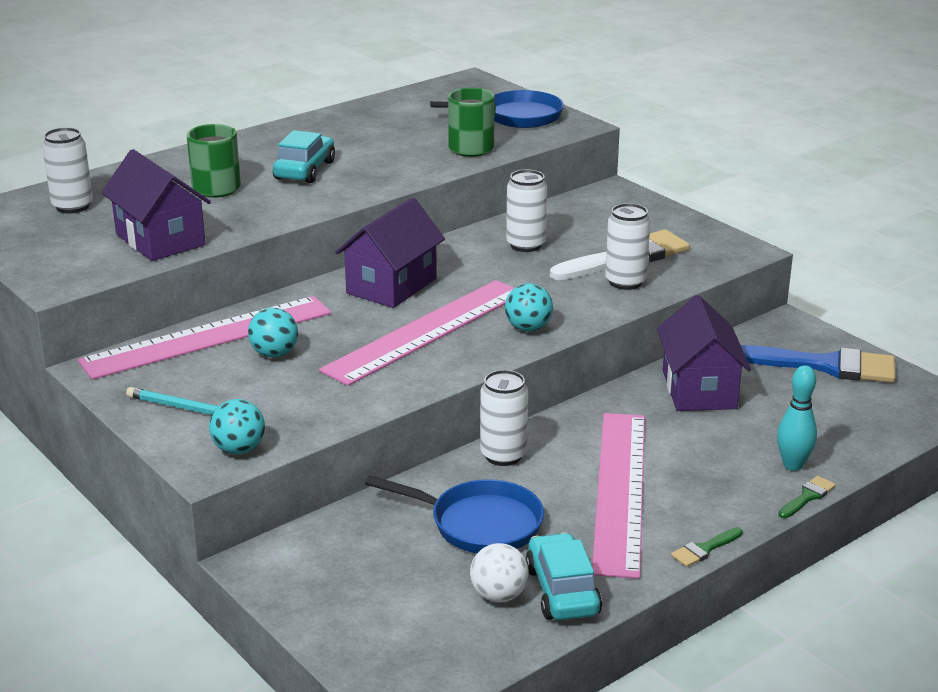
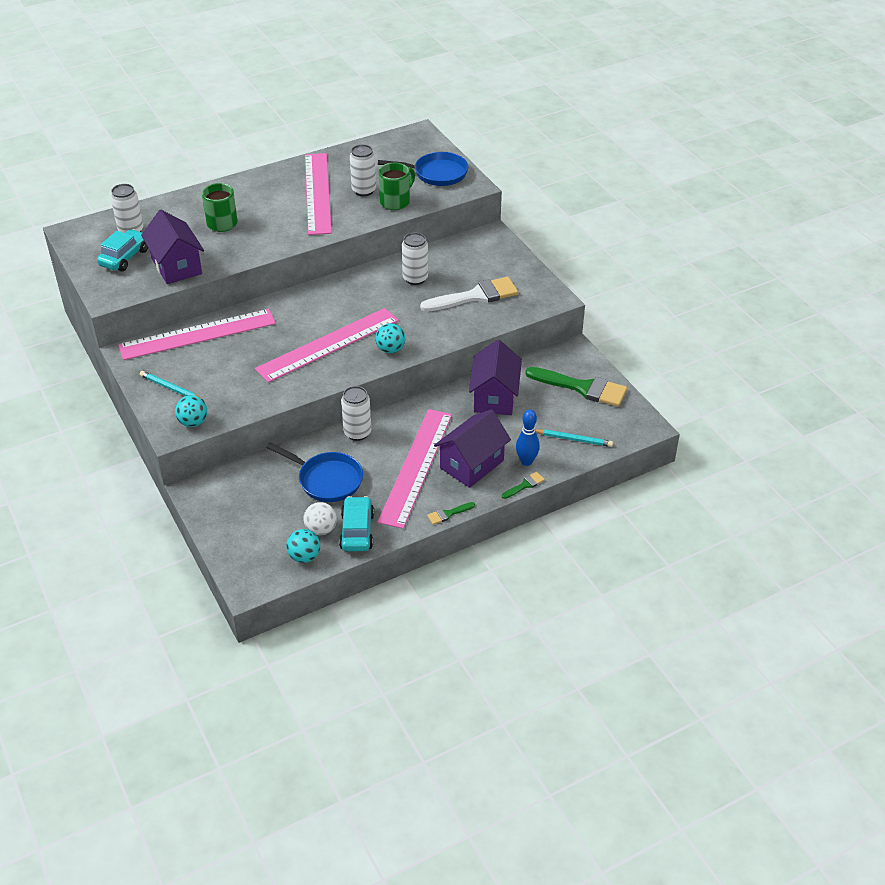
camera: 10 degrees right, 15 degrees up
(274, 354) = (233, 352): turquoise ball -> turquoise ball (304, 556)
(305, 170) = (282, 212): turquoise car -> turquoise car (125, 257)
(351, 147) = (318, 193): none -> pink ruler
(391, 286) = (319, 305): purple house -> purple house (472, 464)
(625, 282) = (466, 318): white can -> white can (364, 190)
(793, 465) = (526, 461): turquoise bowling pin -> blue bowling pin
(825, 365) = (582, 388): blue brush -> green brush
(851, 430) = (574, 439): none -> turquoise pencil

